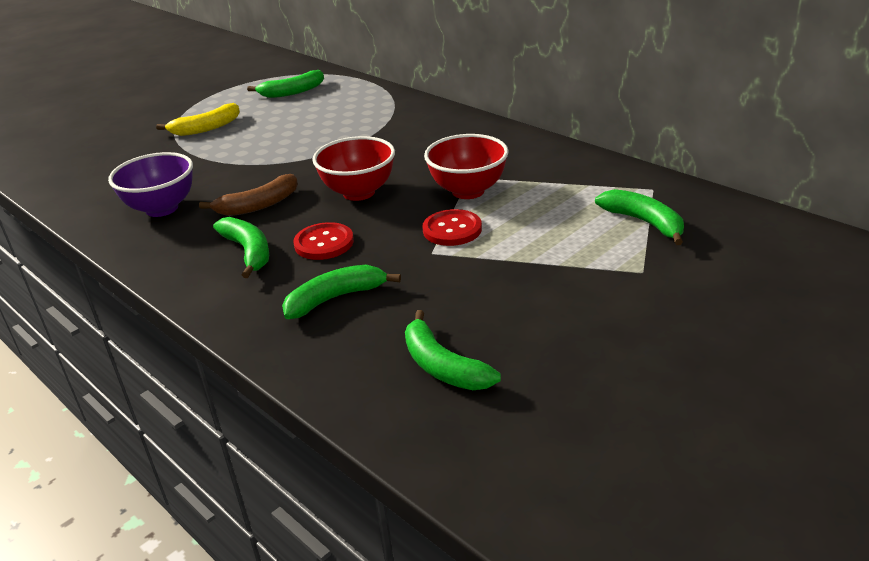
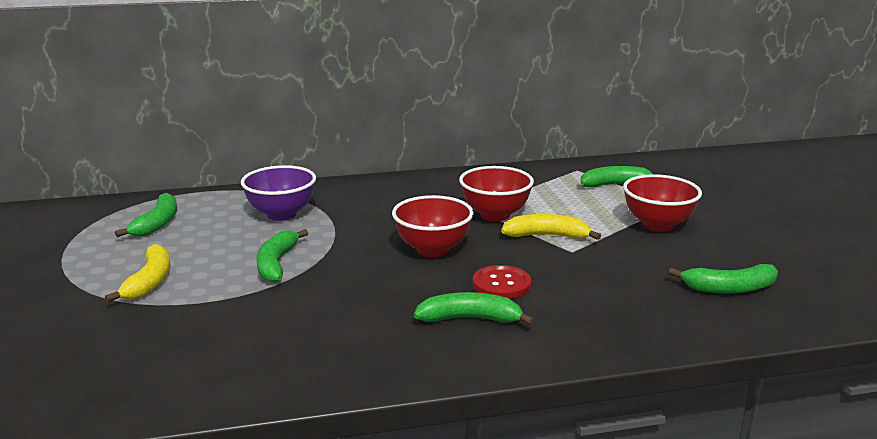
camera: 60 degrees left, 10 degrees down
(162, 208) = (307, 343): purple bowl -> purple bowl (281, 214)
(258, 205) = (385, 295): brown banana -> none
(335, 298) = (597, 301): green banana -> green banana (276, 264)
(452, 229) = (547, 236): red button -> yellow banana
(561, 278) = (657, 225): none -> red bowl

